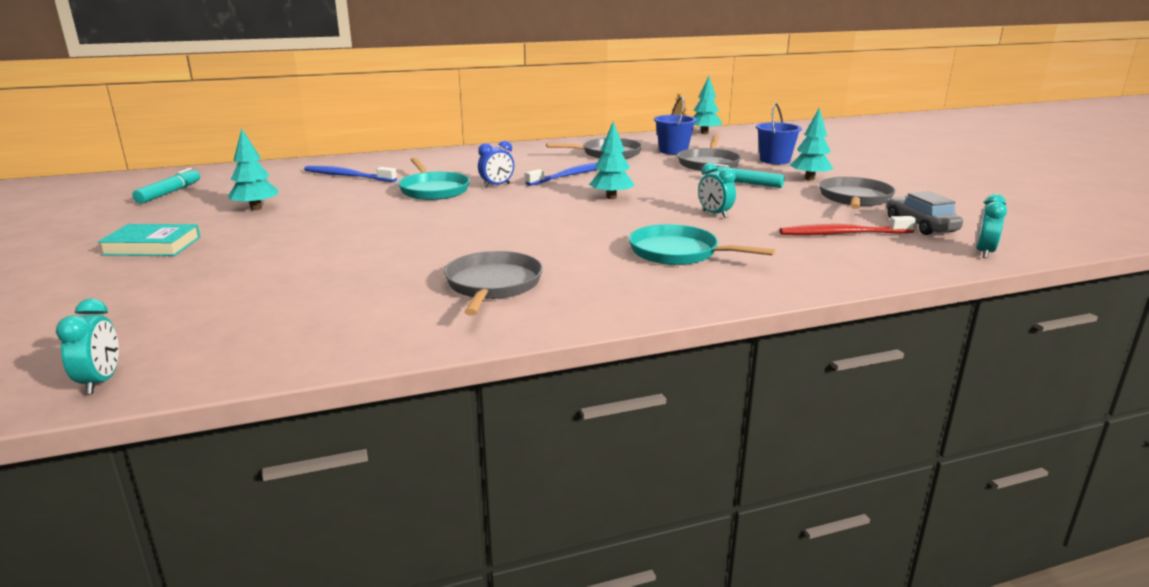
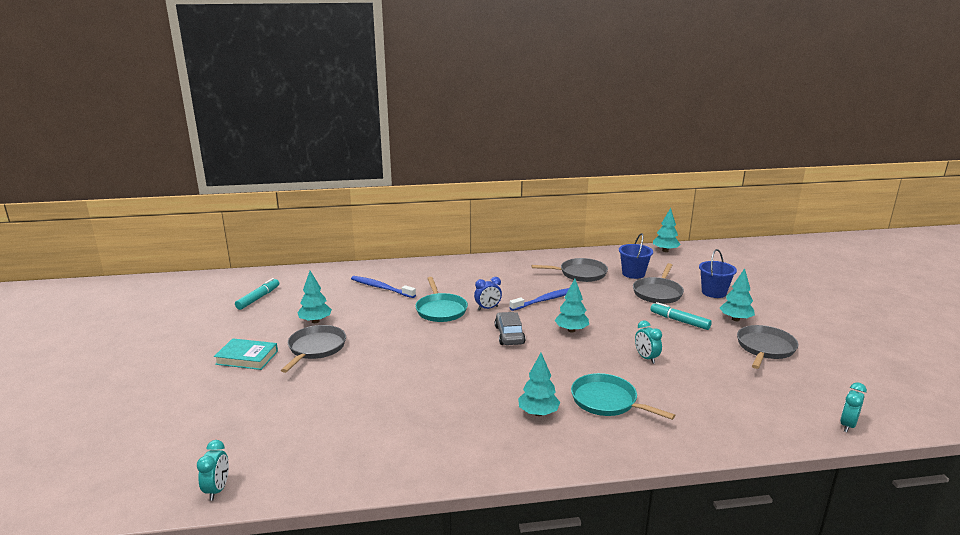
camera: 10 degrees right, 0 degrees up
(493, 285) = (467, 423): grey pan -> grey pan (316, 348)
(589, 269) = (538, 413): none -> turquoise tree
(843, 234) = (741, 391): red toothbrush -> none
(920, 225) = (808, 387): grey car -> grey car (509, 335)

